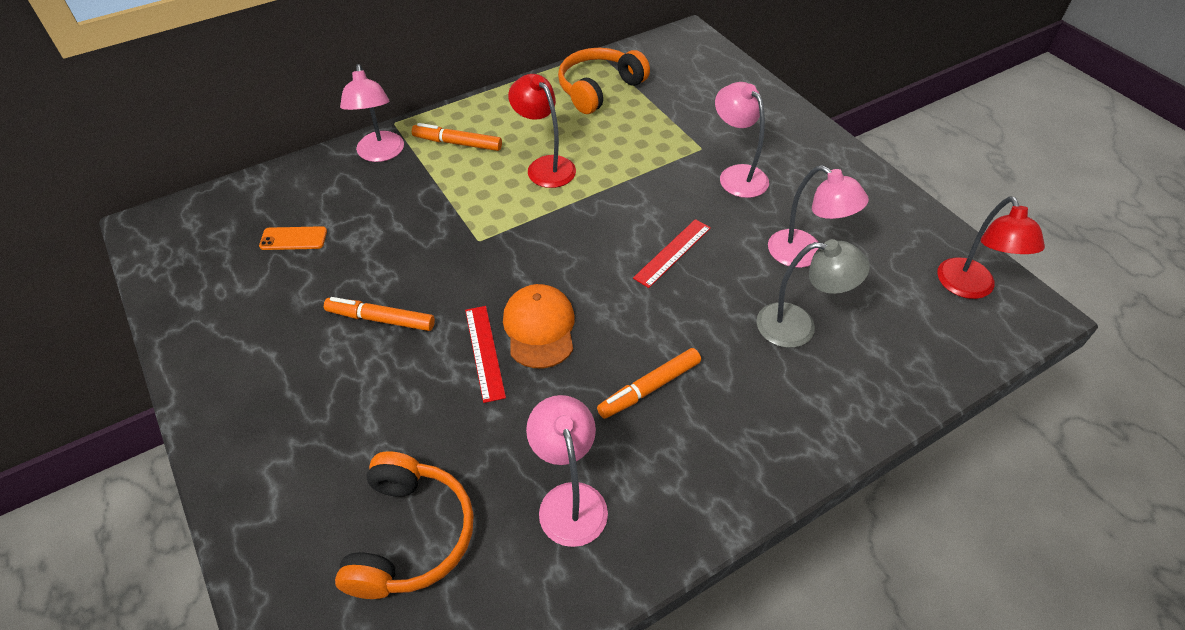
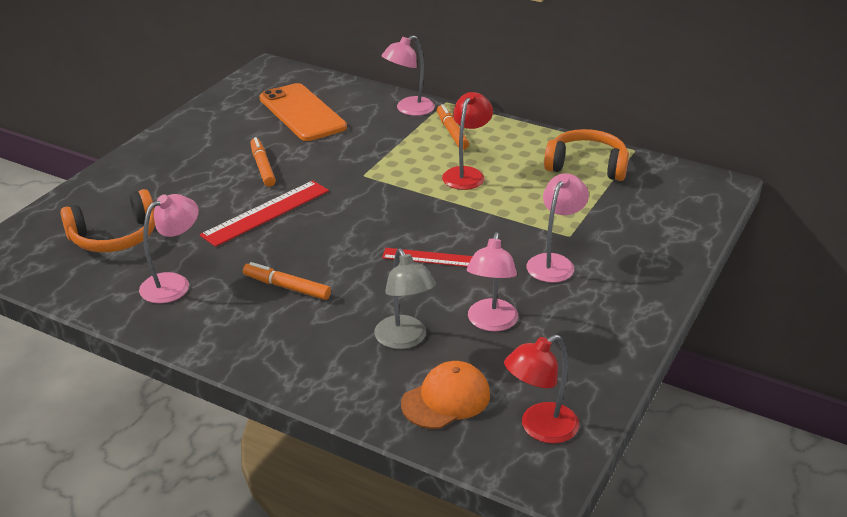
camera: 60 degrees right, 15 degrees down
(293, 238) = (302, 113): orange phone -> orange phone, size x2.35
(484, 352) = (266, 213): red ruler -> red ruler, size x1.61
(539, 328) = (304, 226): orange cap -> orange cap (446, 399)

